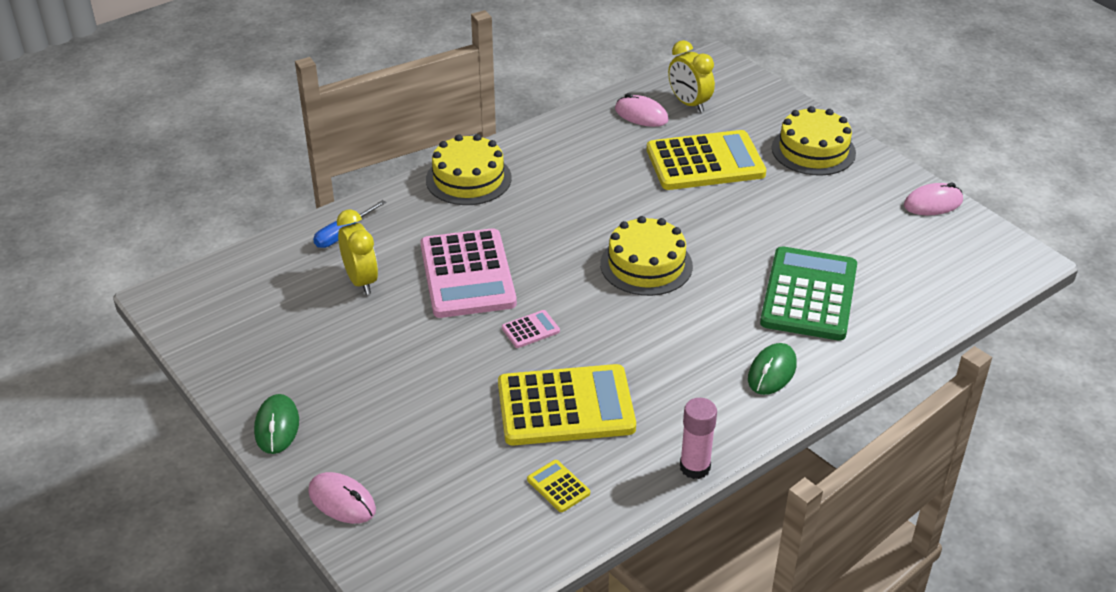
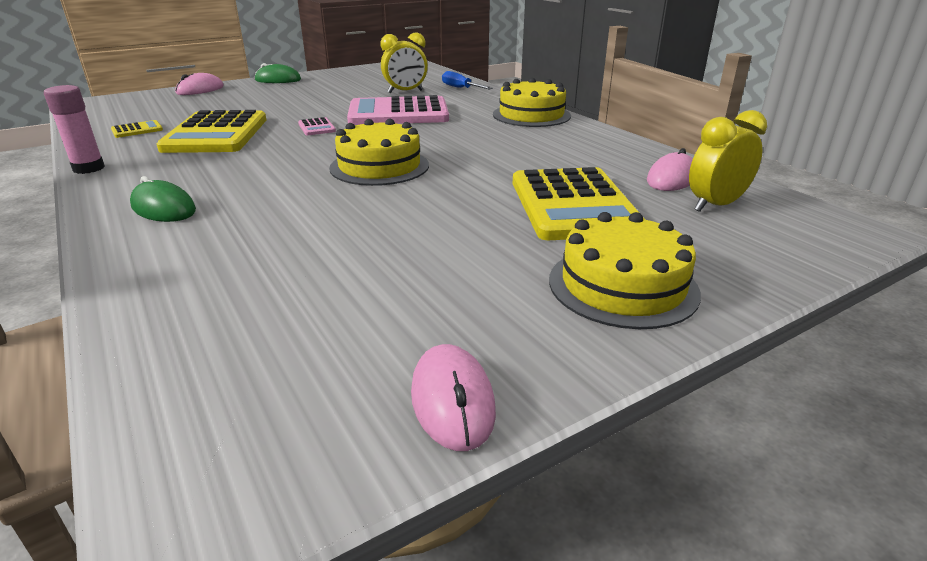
camera: 95 degrees right, 10 degrees down
(809, 295) = (271, 242): green calculator -> none

